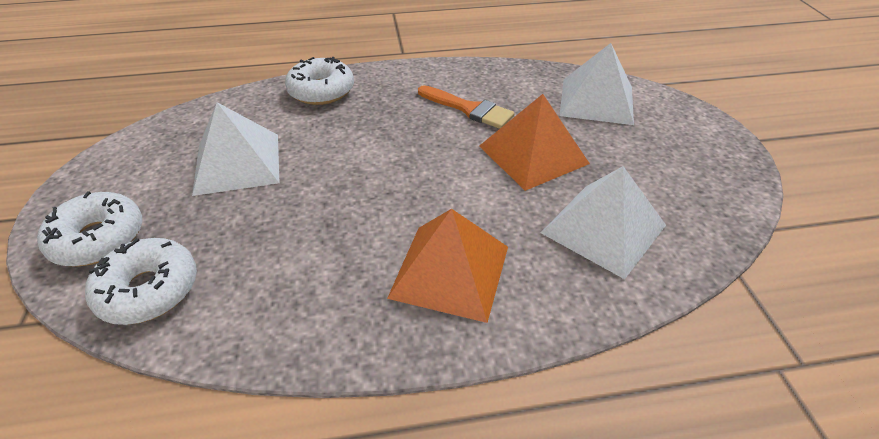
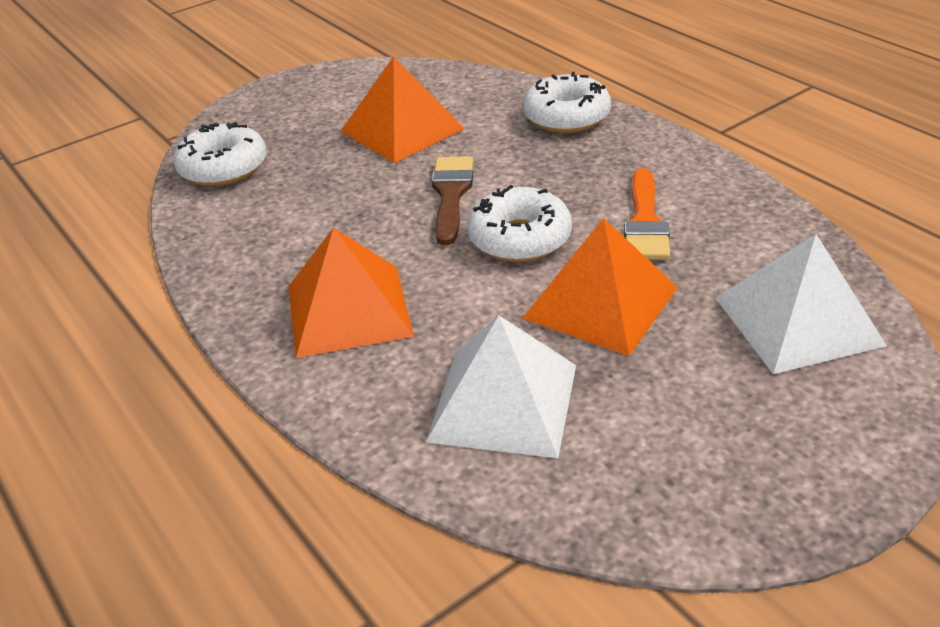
camera: 65 degrees right, 5 degrees down
(98, 239) = (260, 119): white donut -> white donut (519, 238)
(237, 163) = (402, 129): white pyramid -> orange pyramid
(355, 170) = (451, 194): none -> brown brush

